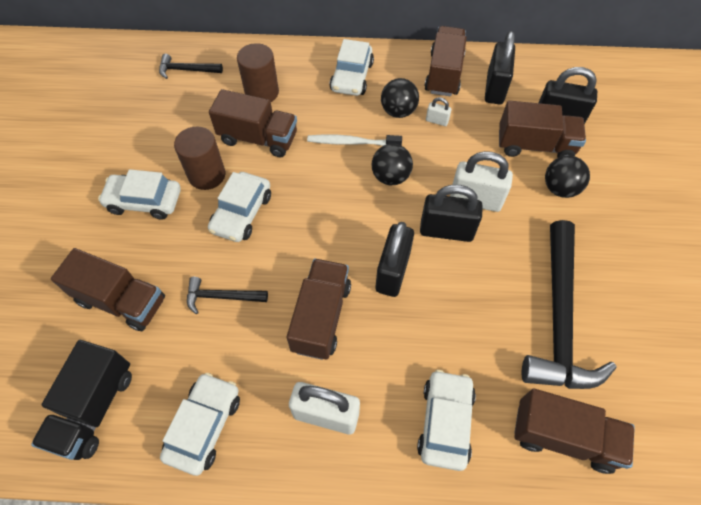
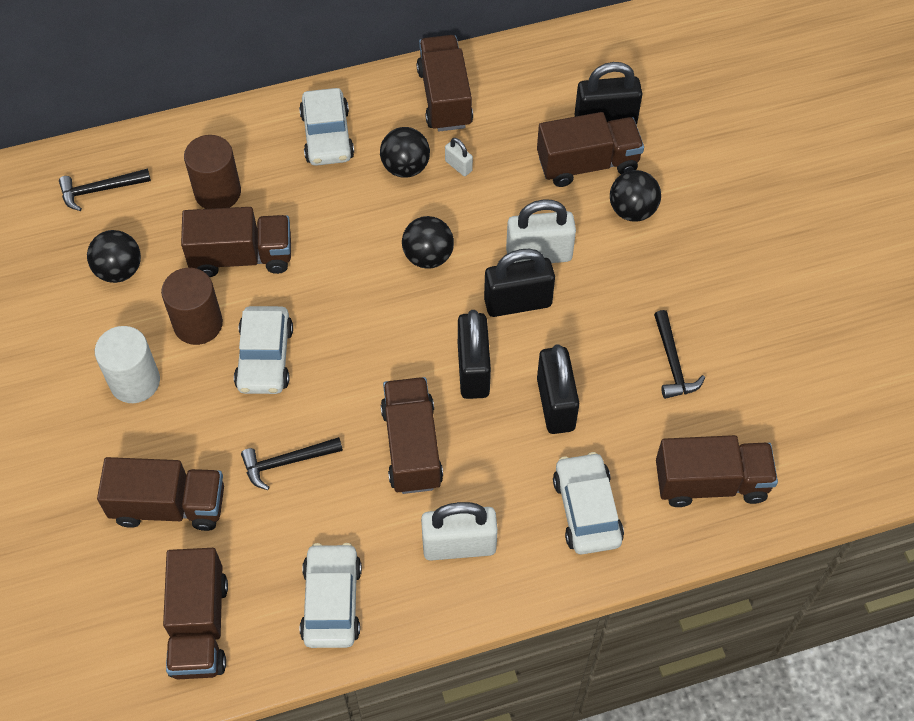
camera: 20 degrees left, 0 degrees up
(94, 408) = (199, 626): black truck -> brown truck
(144, 201) = (135, 381): white car -> white cylinder
(172, 123) = (119, 270): none -> black ball
(351, 142) = (362, 226): white toothbrush -> none
(437, 121) = (458, 166): white padlock -> white padlock turned 45 degrees clockwise
(494, 88) = (515, 100): black padlock -> black padlock (555, 404)
(558, 318) = (672, 363): black hammer -> black hammer, size x0.46

